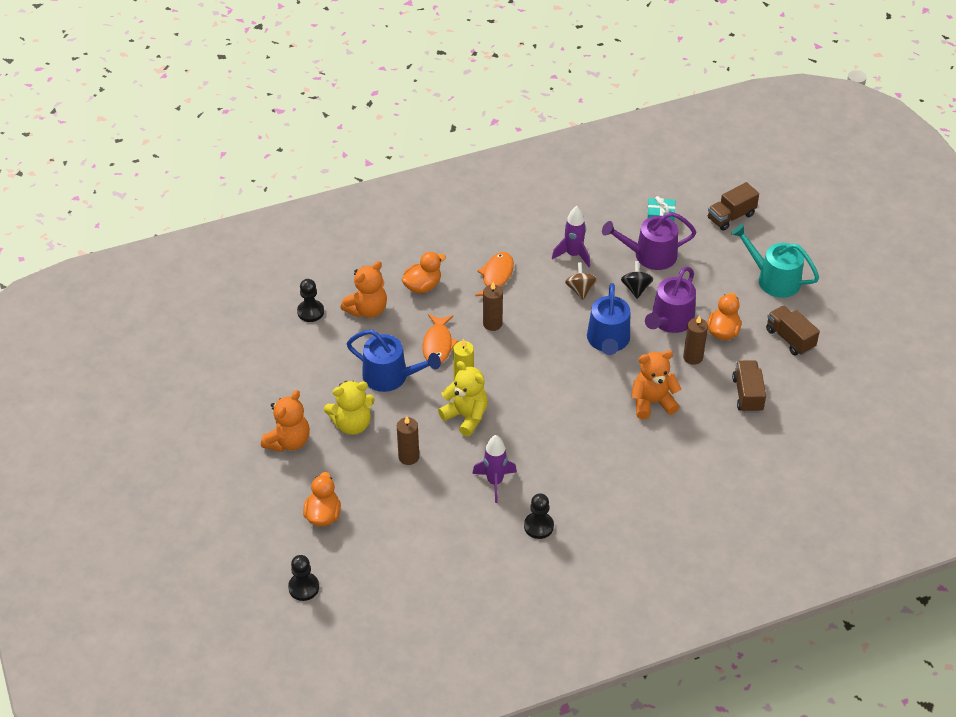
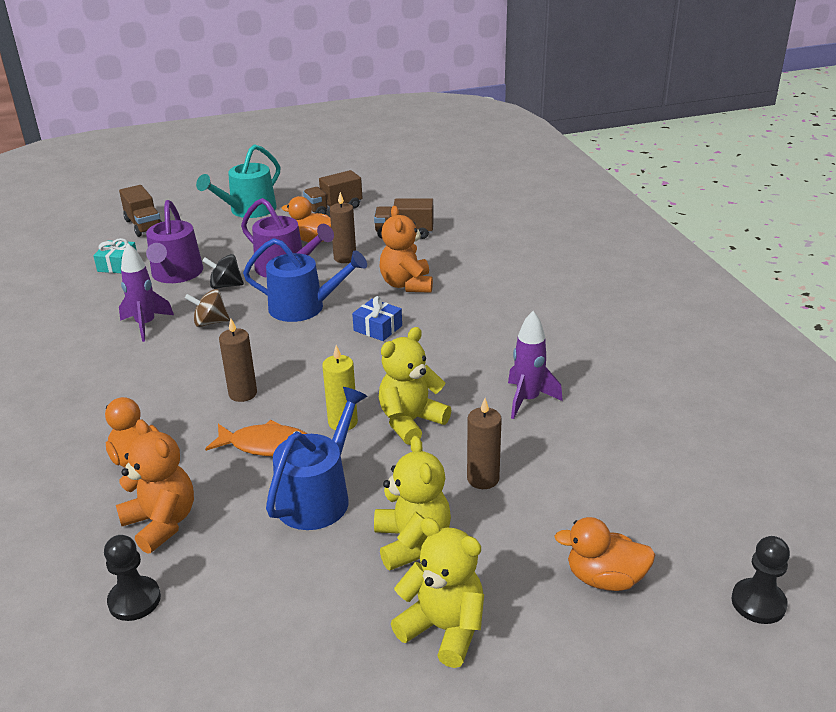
camera: 85 degrees left, 15 degrees down
(288, 441) = (444, 629): orange teddy bear -> yellow teddy bear
(496, 276) = (153, 387): orange fish -> none
(538, 526) = (596, 368): black pawn -> none
(582, 389) = (378, 328): none -> blue gift

